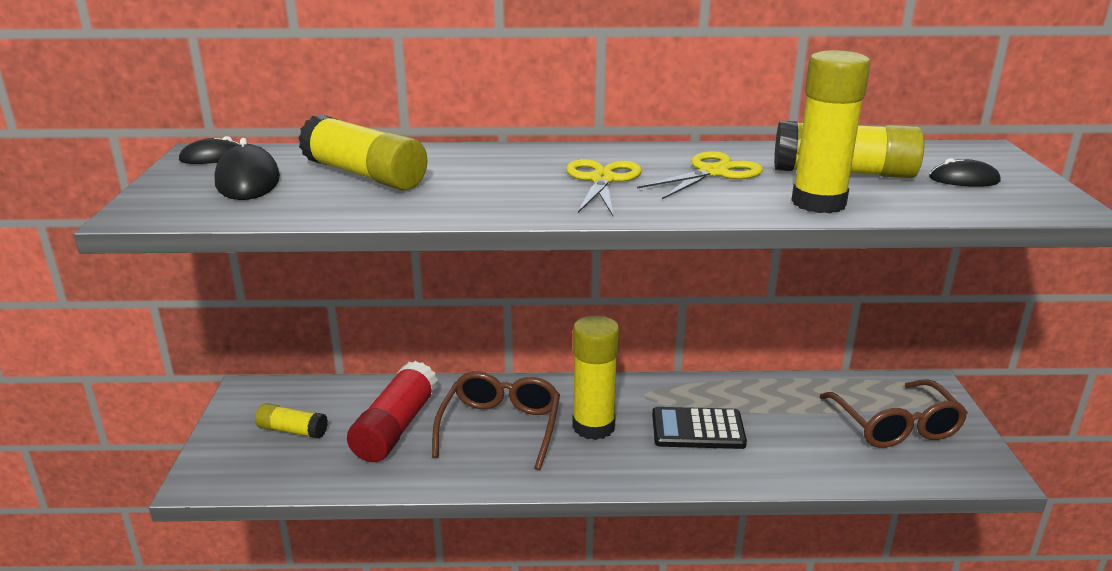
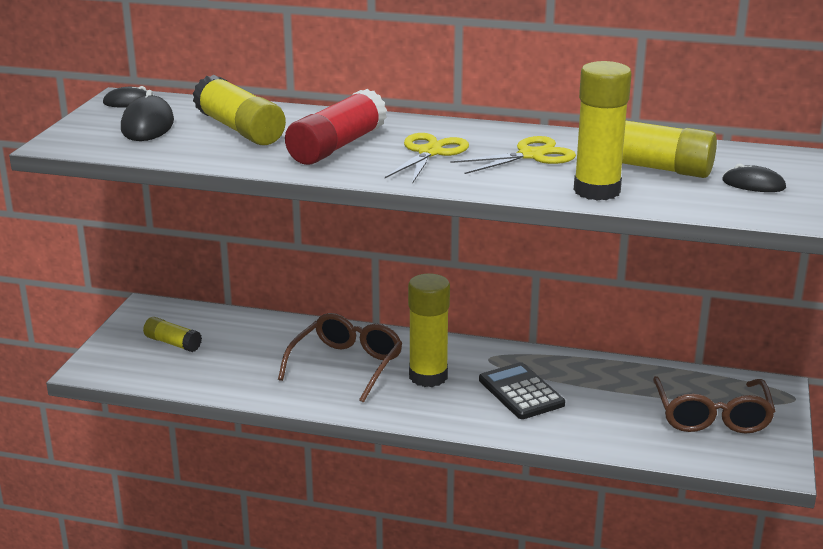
camera: 15 degrees right, 0 degrees up
(395, 427) = (258, 353): red glue stick -> red glue stick (337, 146)
(698, 429) = (521, 392): black calculator -> black calculator turned 45 degrees clockwise

